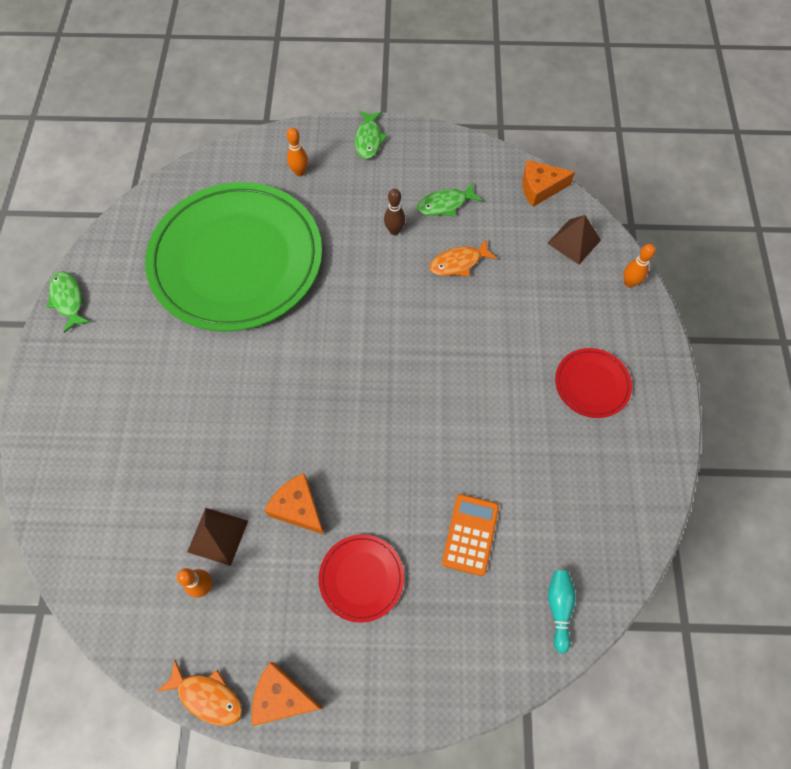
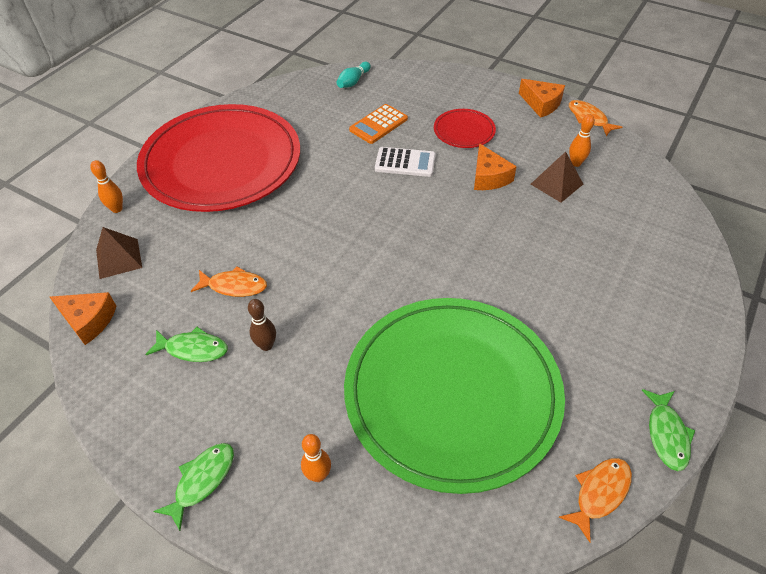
camera: 150 degrees left, 15 degrees down
(112, 240) = (599, 493): none -> orange fish
(401, 483) = (405, 162): none -> white calculator
(592, 384) = (221, 162): red plate -> red plate, size x2.48

